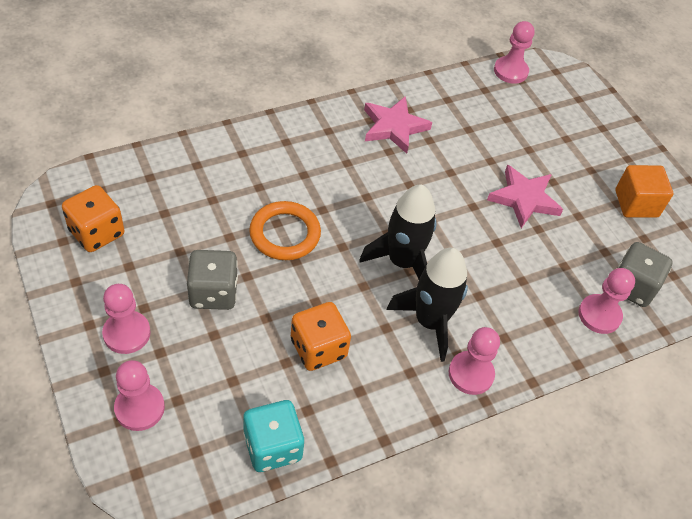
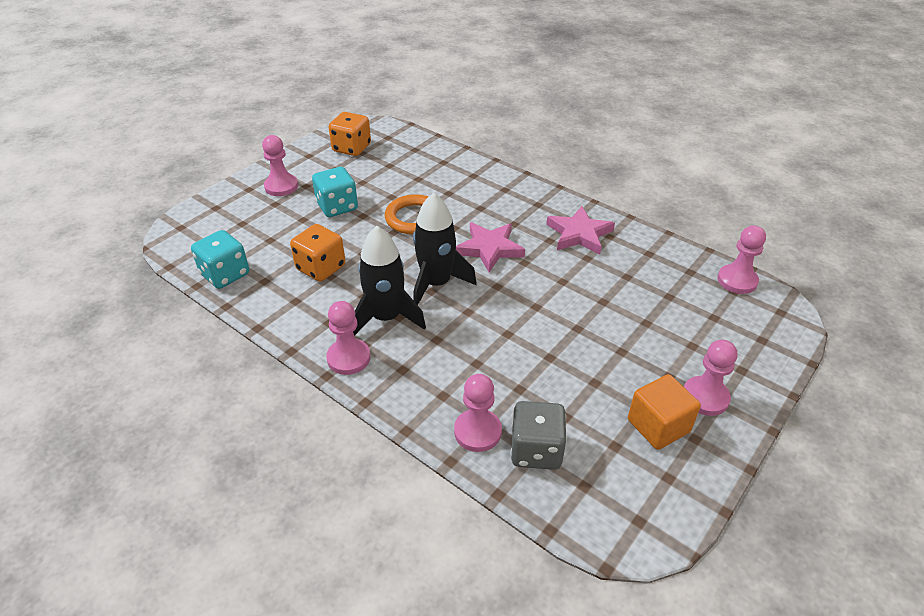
camera: 70 degrees right, 10 degrees down
(139, 408) = (228, 211): pink pawn -> pink pawn (705, 397)
(213, 293) = (337, 207): grey dice -> turquoise dice
(524, 199) = (577, 336): pink star -> pink star (489, 248)

